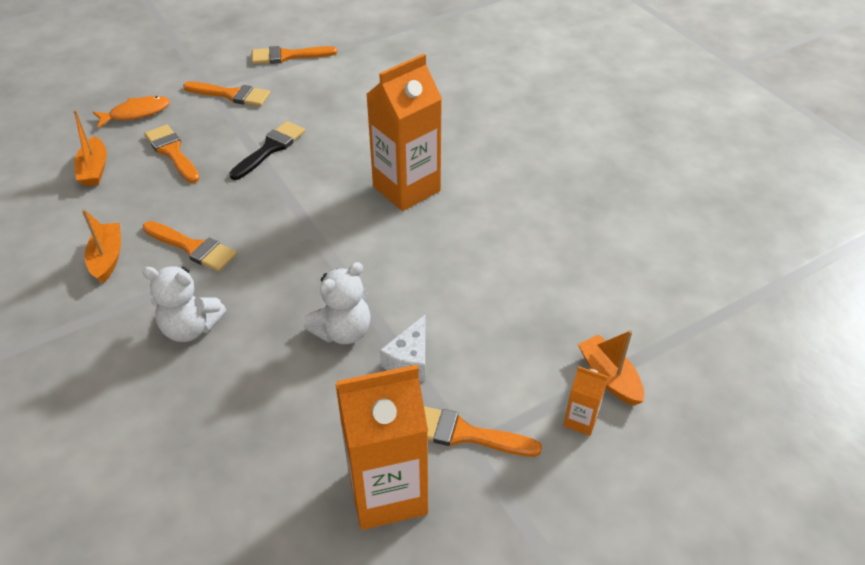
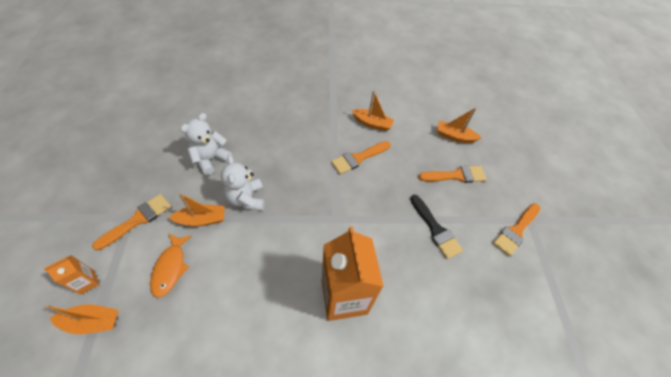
camera: 115 degrees right, 10 degrees up
(136, 113) = (509, 170): orange fish -> orange fish (170, 268)
(190, 328) = (299, 139): white teddy bear -> white teddy bear (210, 159)
(288, 56) = (568, 294): orange brush -> none
(387, 492) = (143, 174): orange carton -> none
(409, 360) = (202, 219): white cheese -> orange boat

